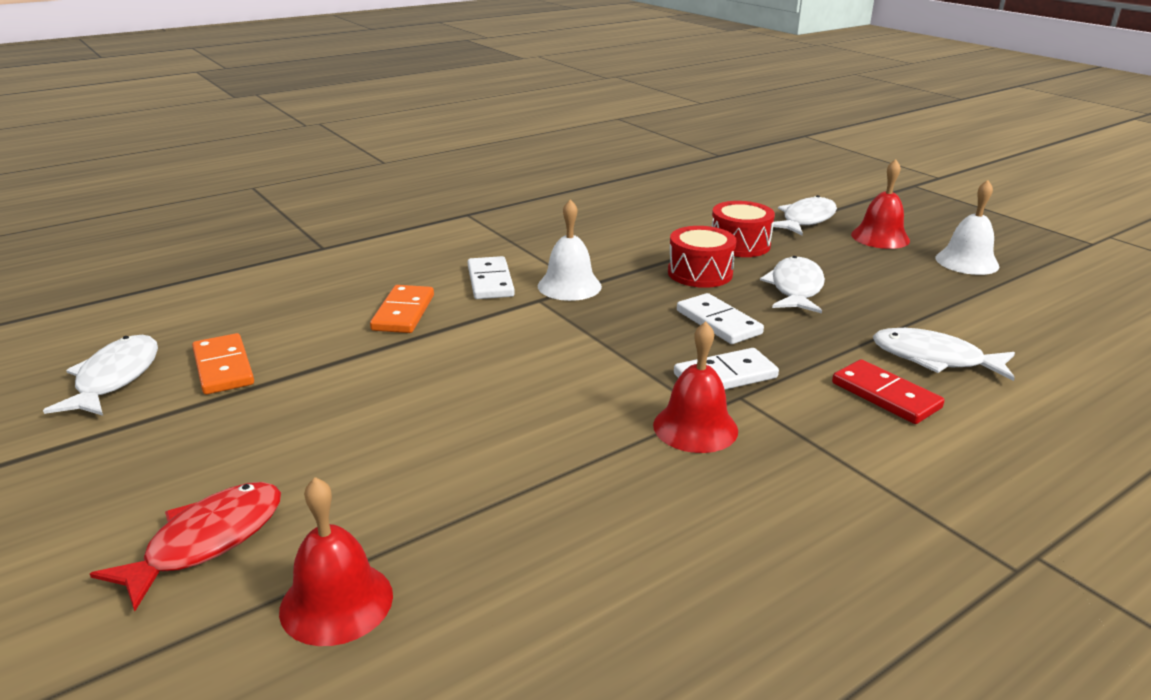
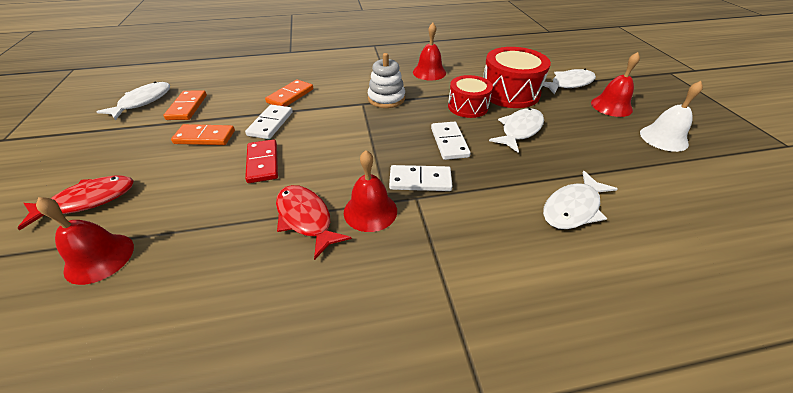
camera: 25 degrees right, 15 degrees up
(317, 402) = (205, 137): none -> orange domino
(490, 281) = (348, 87): white domino -> white domino (271, 124)
(569, 286) = (386, 98): white bell -> white stacking toy
(598, 238) = (429, 72): none -> red bell
(615, 460) = (306, 219): none -> red fish
(739, 245) = (509, 92): red drum -> red drum, size x1.53
(885, 395) = (512, 226): red domino -> red domino (262, 163)
(934, 359) = (573, 208): white fish -> white fish turned 90 degrees counterclockwise

